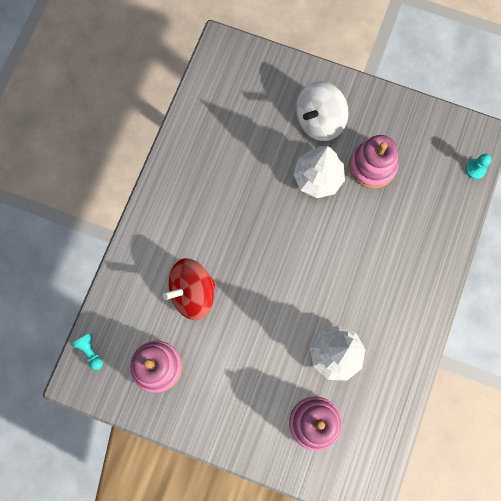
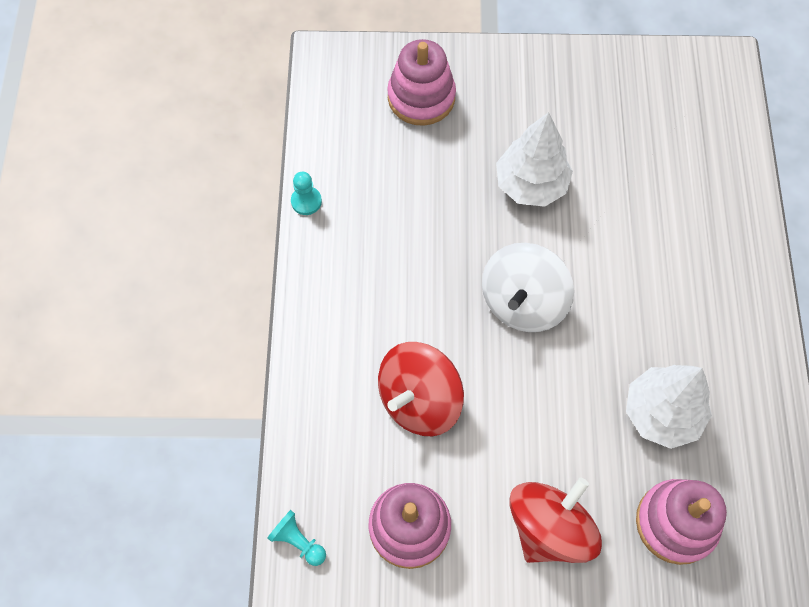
camera: 20 degrees left, 10 degrees down
(238, 398) = (549, 528): none -> red spinning top
(319, 121) = (500, 111): white spinning top -> white spinning top (523, 302)
(372, 166) = (598, 145): pink stacking toy -> pink stacking toy (421, 97)
(475, 169) = (734, 106): turquoise pawn -> turquoise pawn (306, 201)

